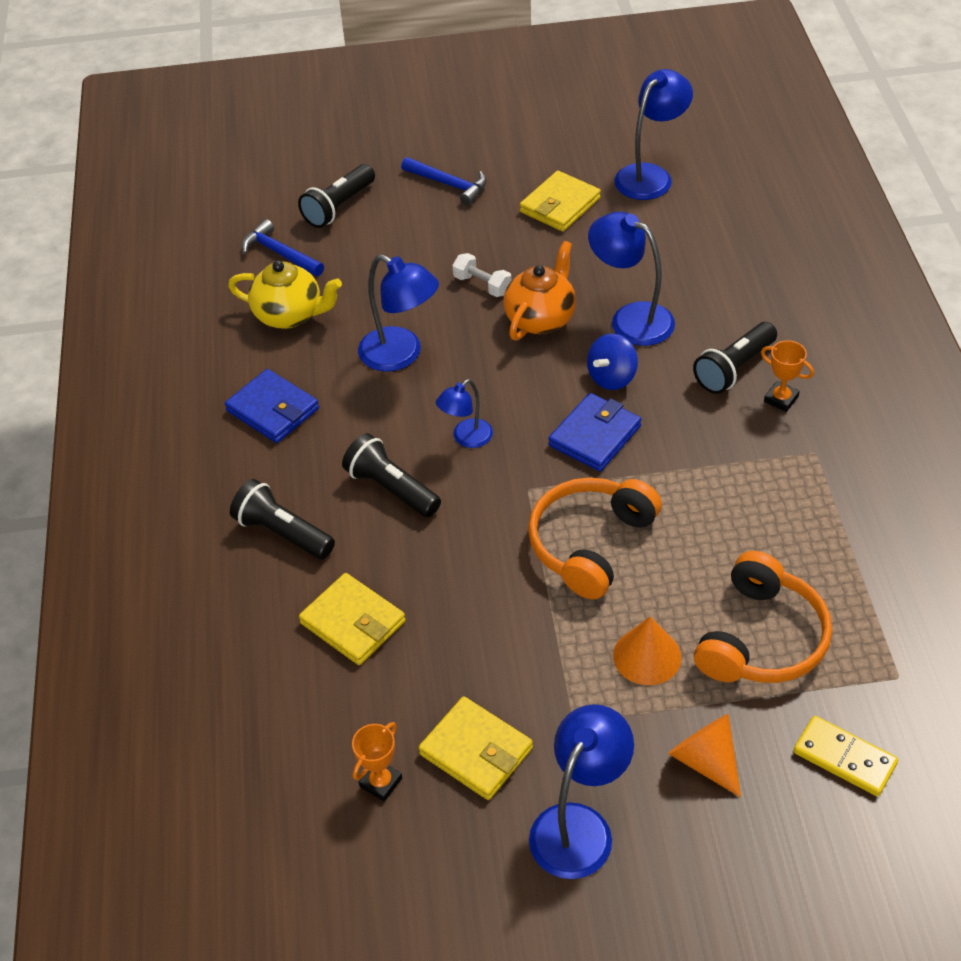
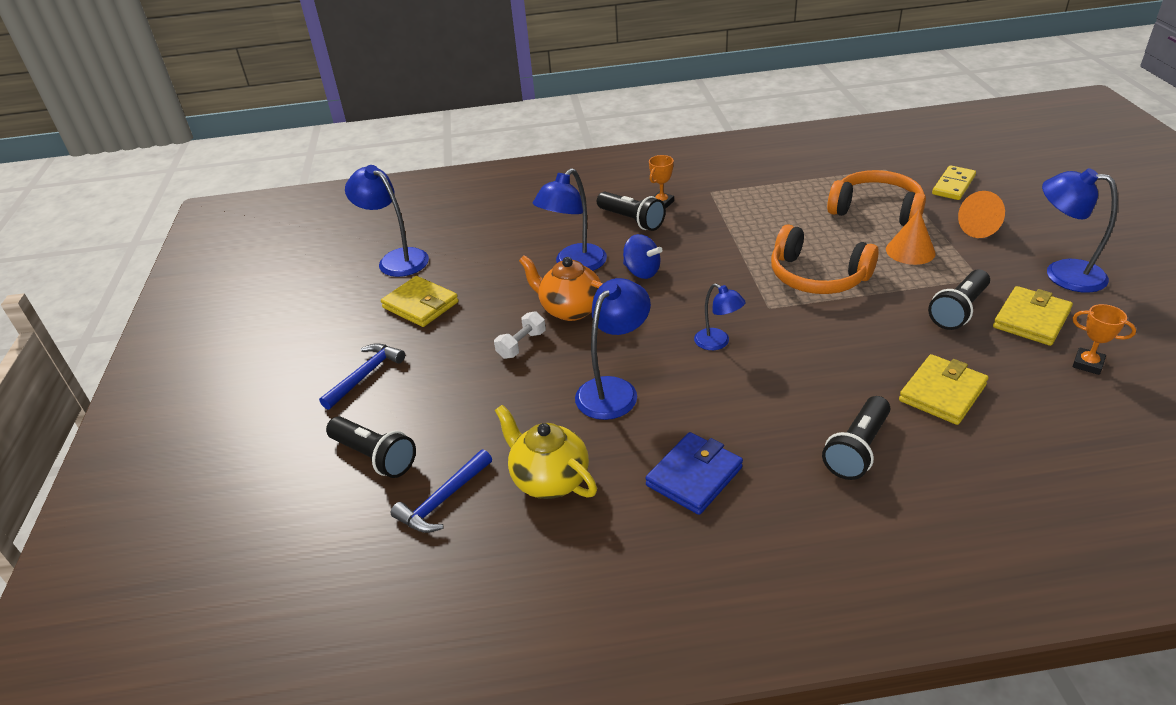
camera: 90 degrees left, 10 degrees down
(289, 315) = (549, 479): yellow teapot -> yellow teapot turned 60 degrees counterclockwise
(391, 489) = (785, 382): black flashlight -> black flashlight (958, 310)
(595, 436) = (706, 278): blue wallet -> none

